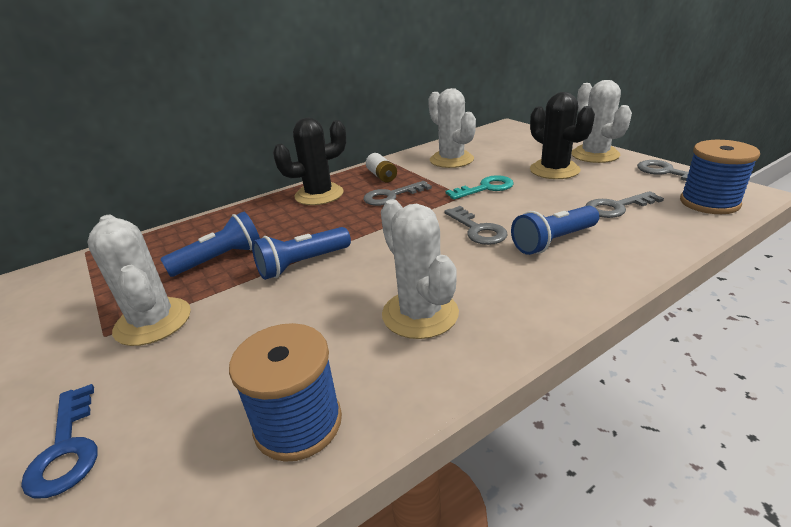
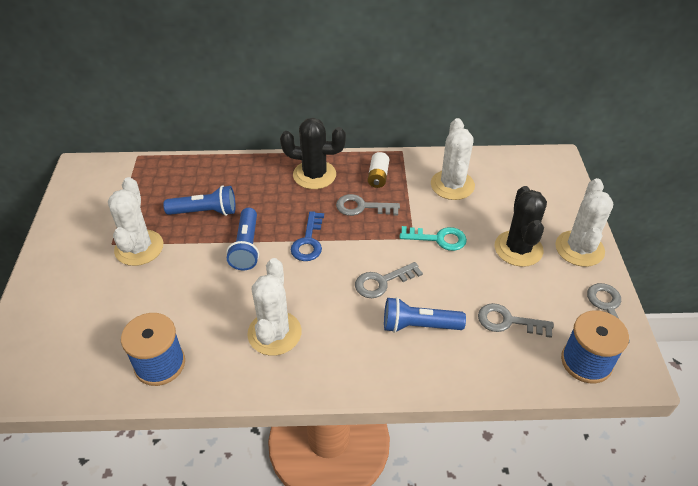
camera: 30 degrees right, 15 degrees up
(67, 448) = (63, 313): blue key -> blue key (308, 241)
(302, 264) = (246, 247): blue flashlight -> blue flashlight turned 90 degrees counterclockwise
(477, 230) = (382, 282): grey key -> grey key turned 60 degrees clockwise

